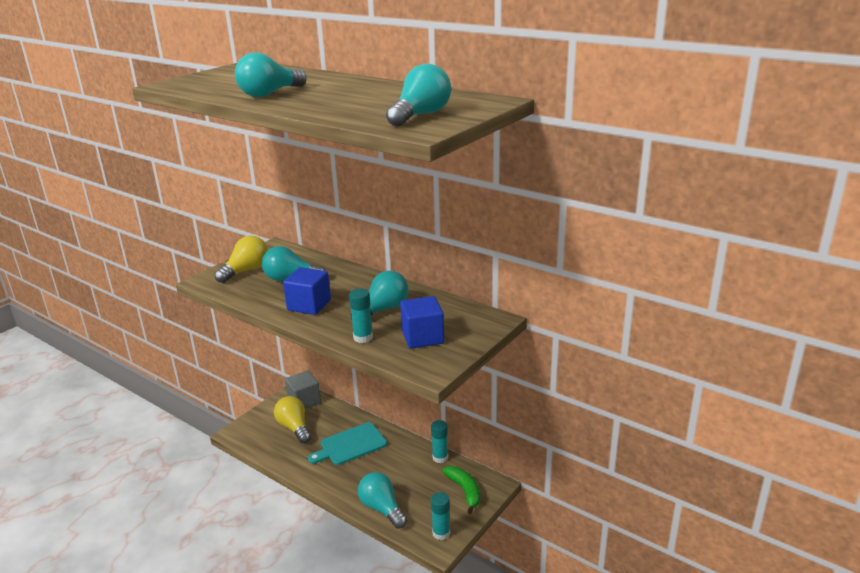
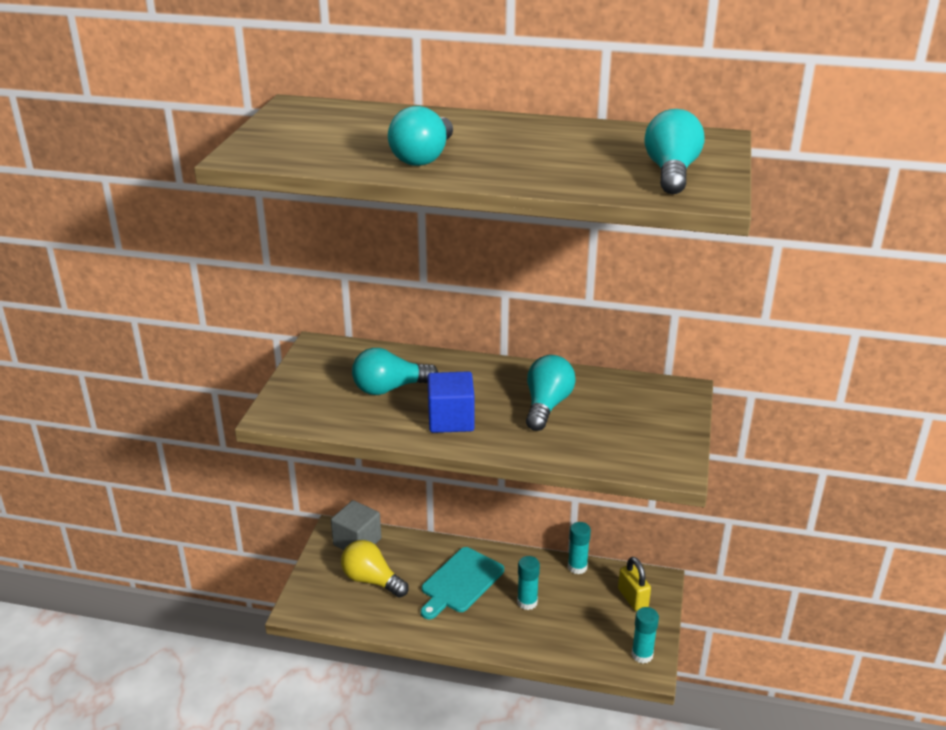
camera: 25 degrees left, 5 degrees up
(246, 271) = (316, 389): yellow light bulb -> none
(363, 338) = (559, 447): turquoise glue stick -> turquoise glue stick (527, 602)
(382, 508) = (556, 648): turquoise light bulb -> none
(422, 337) = (626, 431): blue cube -> none
(465, 491) = (633, 598): green banana -> yellow padlock

